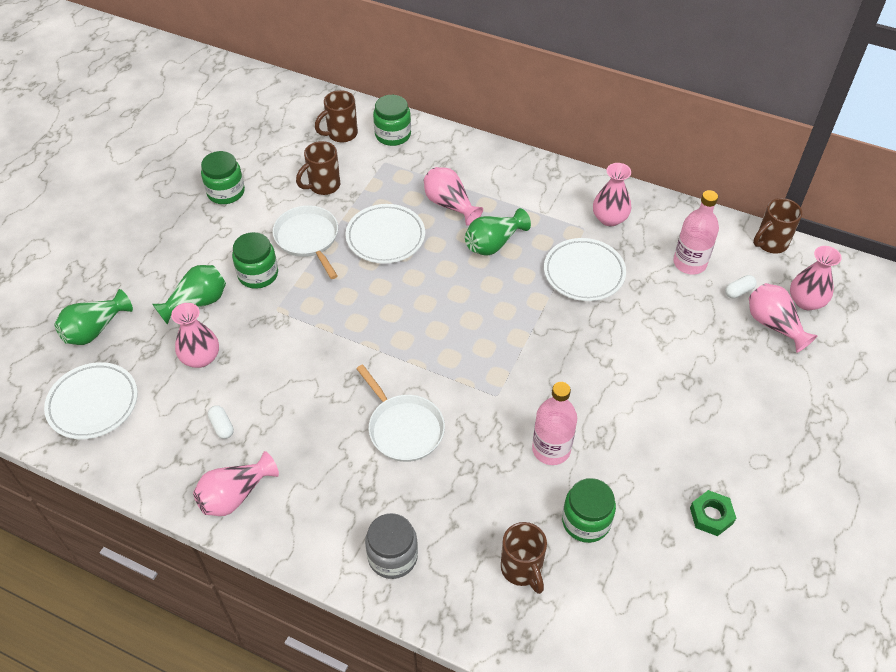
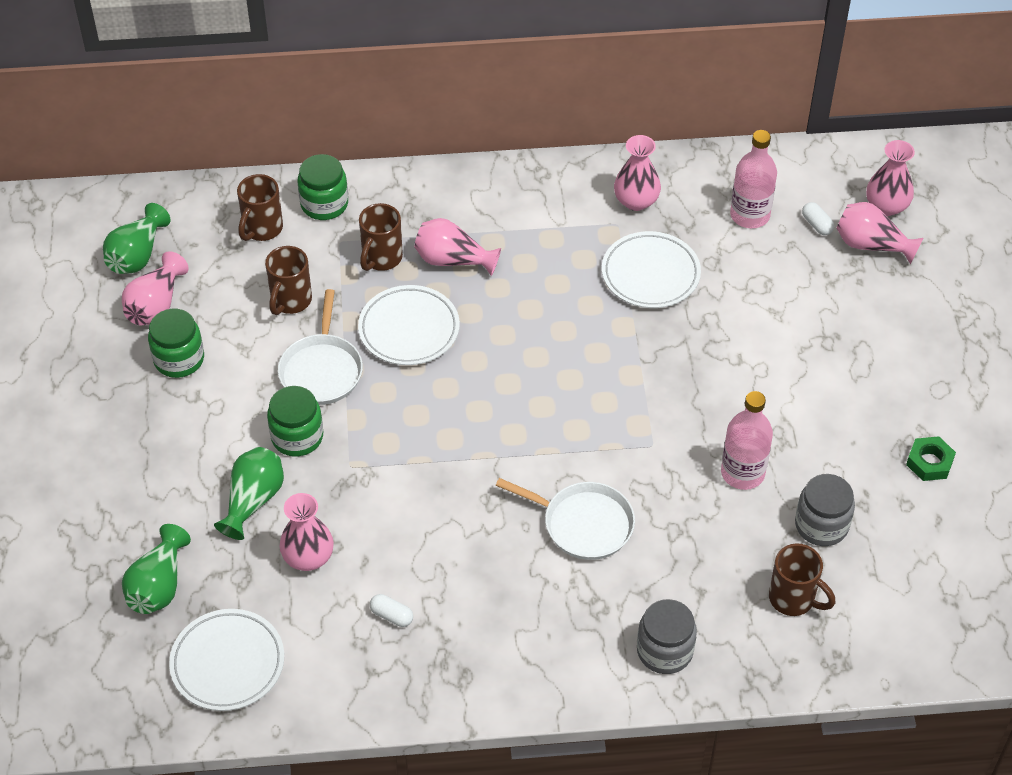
camera: 30 degrees left, 0 degrees up
(235, 495) = (462, 675): pink vase -> pink vase (156, 305)
(308, 238) = (322, 370): white pan -> white pan turned 120 degrees counterclockwise
(493, 243) = (533, 284): green vase -> green vase (137, 255)
(586, 521) = (821, 525): green jar -> grey jar
(739, 291) = (816, 224): white capsule -> white capsule turned 60 degrees counterclockwise
(770, 243) = (815, 158): brown mug -> brown mug (381, 258)

